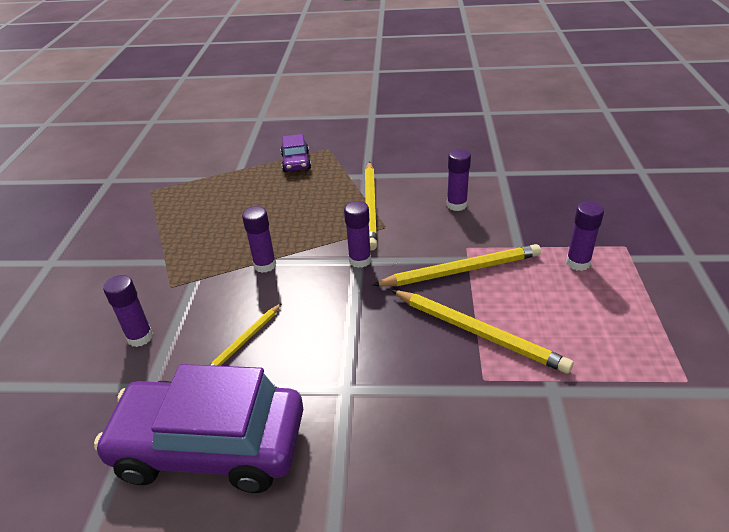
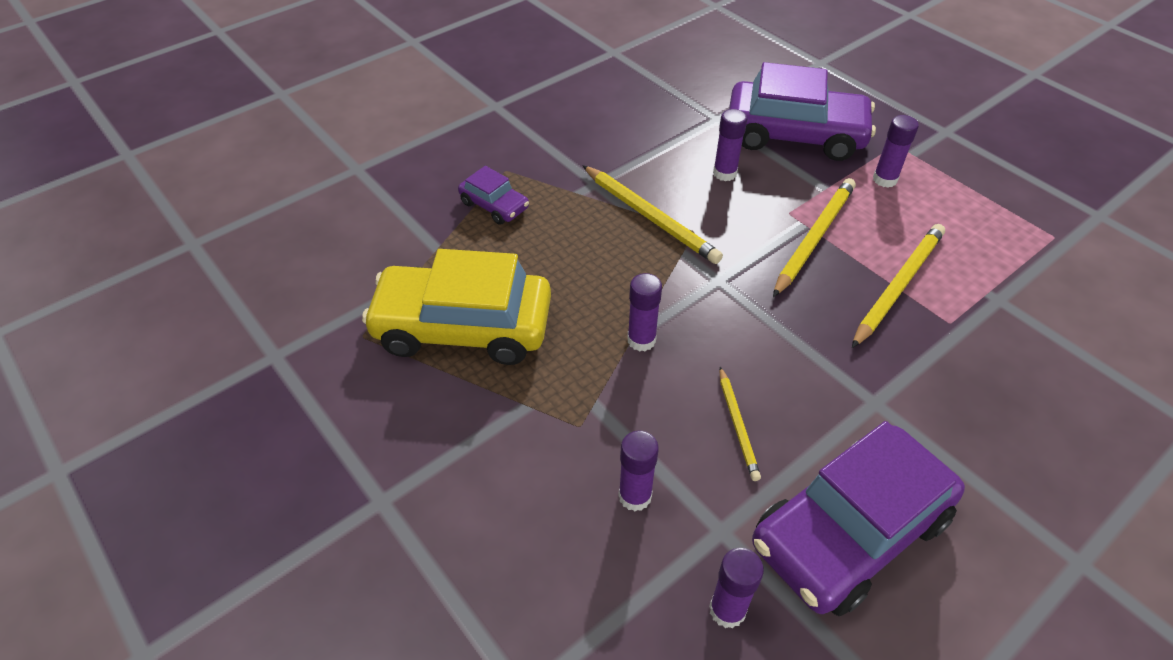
camera: 45 degrees left, 10 degrees up
(194, 210) = (463, 327): none -> yellow car
(360, 260) = (721, 279): purple glue stick -> purple glue stick (727, 610)
(478, 332) = (897, 286): yellow pencil -> yellow pencil turned 45 degrees counterclockwise
(546, 205) = (795, 134): none -> purple car

